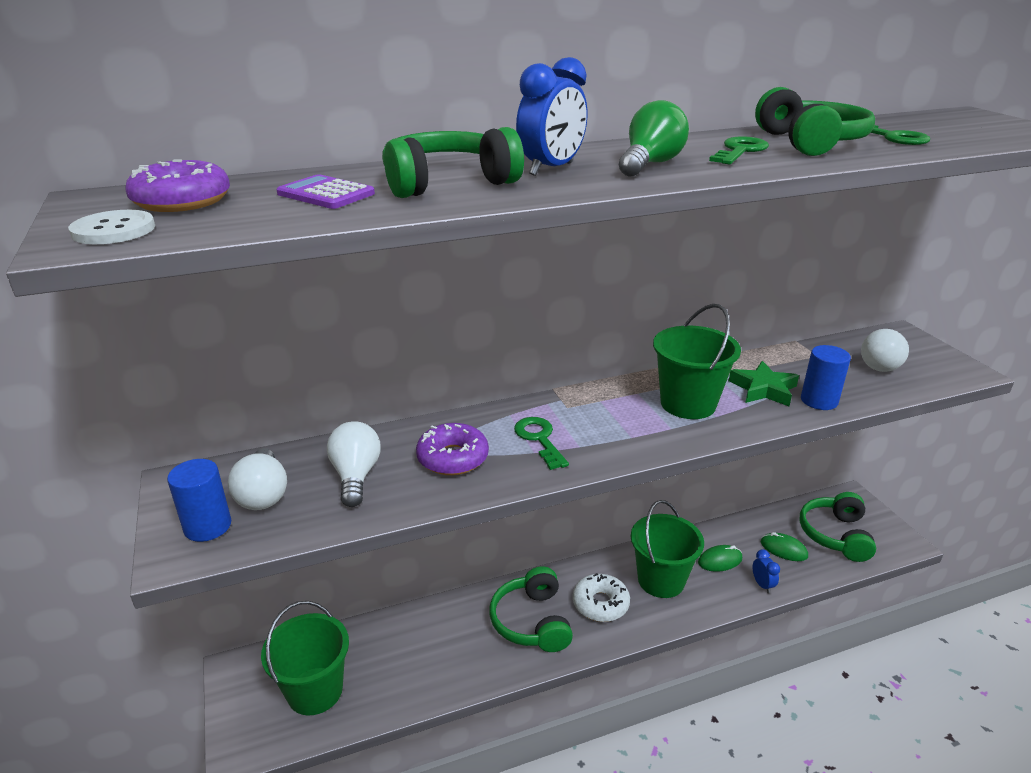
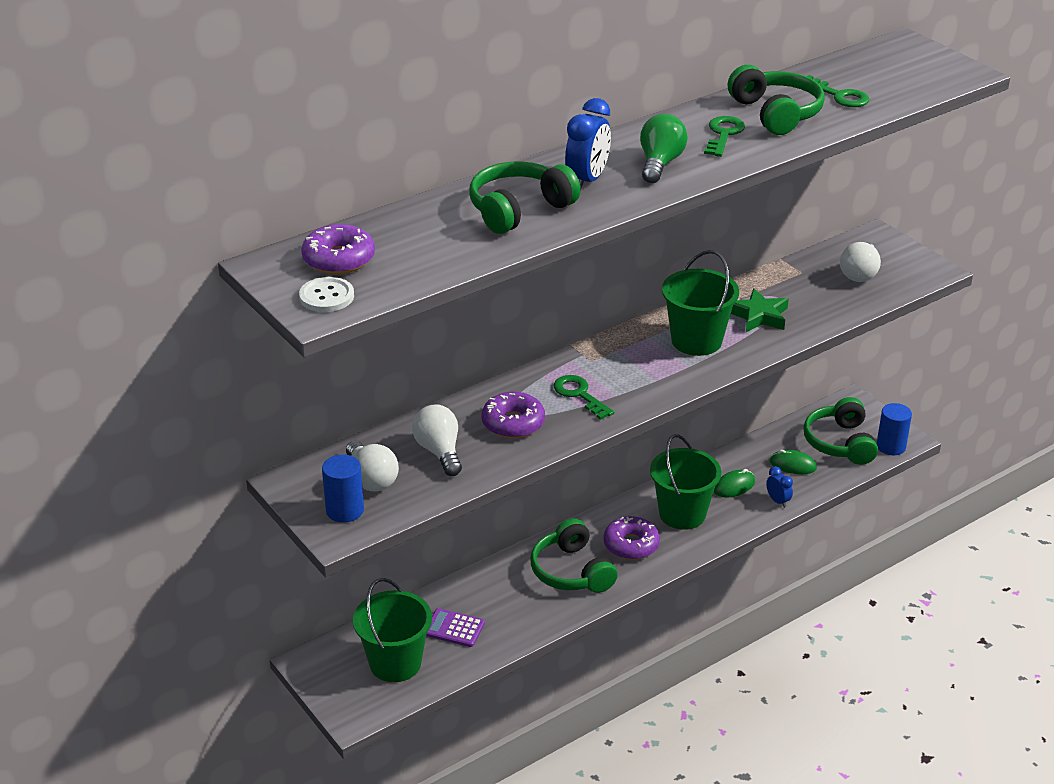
camera: 15 degrees left, 5 degrees up
(326, 194) = (438, 236): purple calculator -> purple calculator (454, 628)
(600, 604) = (631, 545): white donut -> purple donut
(819, 400) = (808, 320): blue cylinder -> blue cylinder (891, 446)

